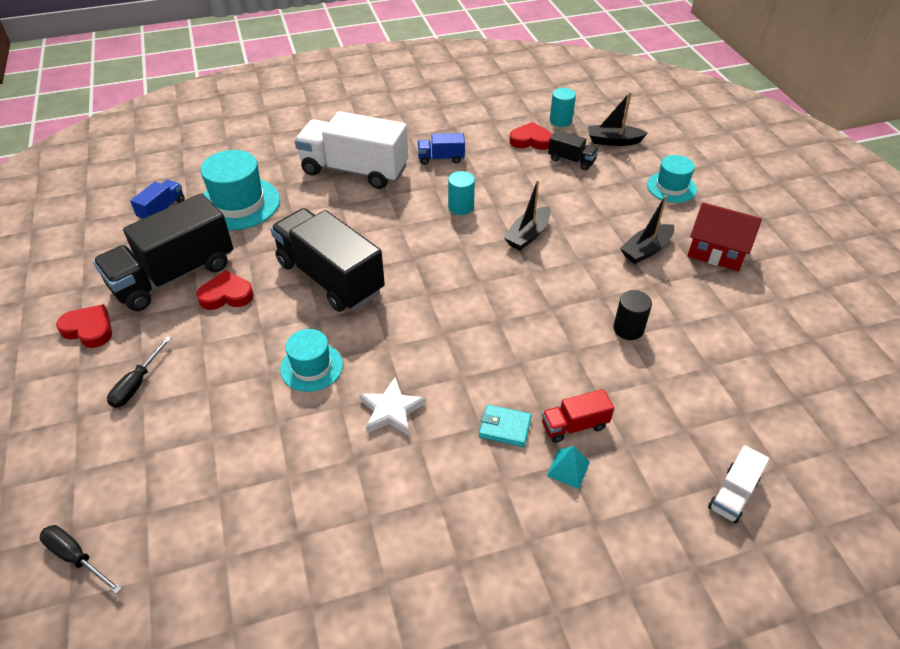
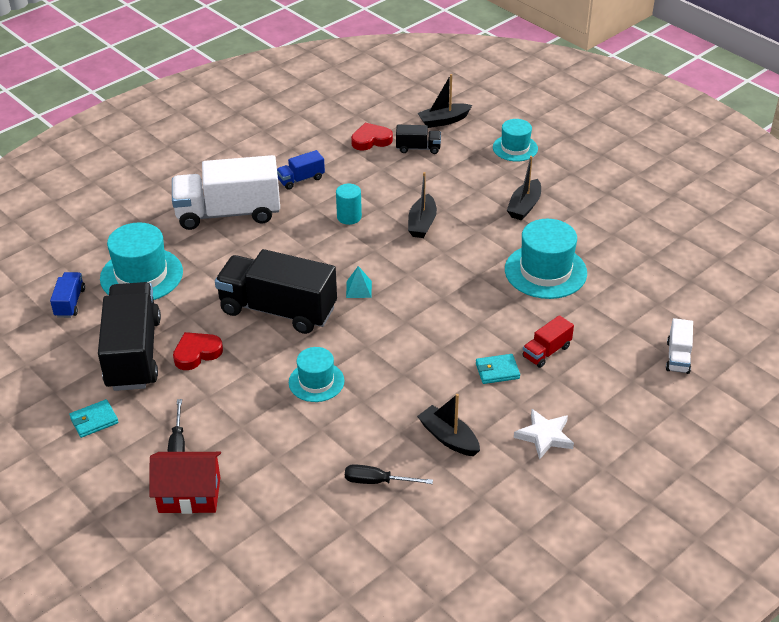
camera: 25 degrees left, 5 degrees down
(76, 557) = (237, 570): black screwdriver -> black screwdriver (377, 481)
(89, 329) = (94, 420): red heart -> turquoise wallet
(174, 275) = (133, 354): black truck -> black truck turned 150 degrees clockwise
(391, 410) = (404, 389): white star -> white star (544, 436)
(400, 489) = (448, 438): none -> black boat
(560, 121) = (386, 114): turquoise cylinder -> none
(568, 468) = (559, 381): turquoise pyramid -> turquoise pyramid (358, 289)
(628, 329) = (545, 271): black cylinder -> turquoise hat
(716, 252) = (579, 191): red house -> red house (189, 495)

